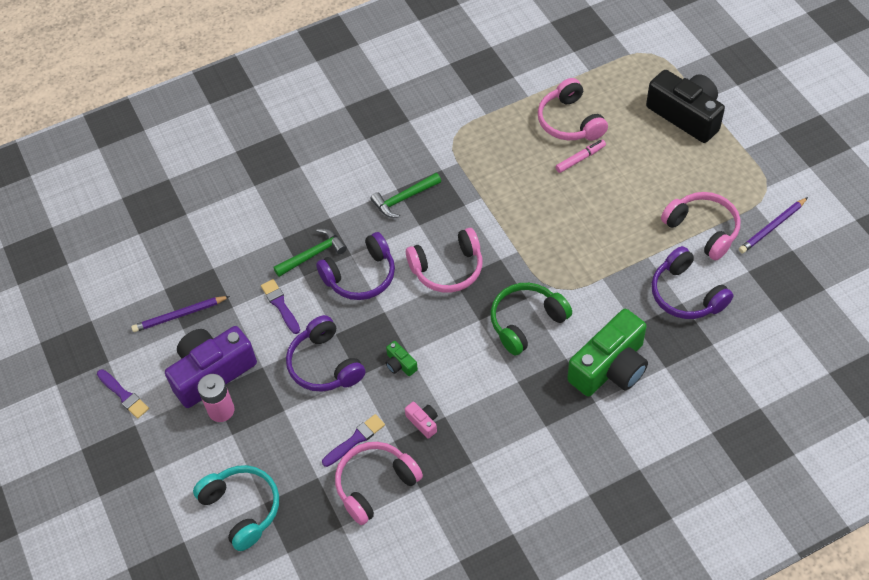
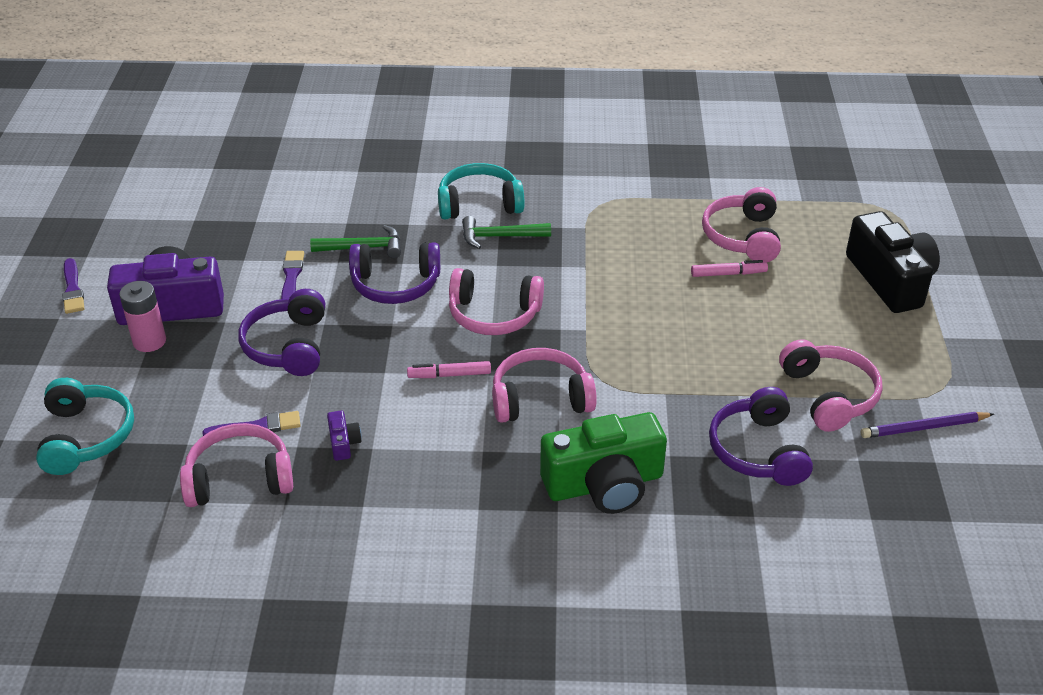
camera: 25 degrees right, 15 degrees down
(179, 315) = (187, 246): purple pencil -> none
(368, 175) = (479, 204): none -> turquoise headphones
(400, 364) = (366, 379): green camera -> none
(423, 422) = (343, 443): pink camera -> purple camera
(454, 333) = (450, 375): none -> pink marker
(526, 322) = (540, 398): green headphones -> pink headphones

